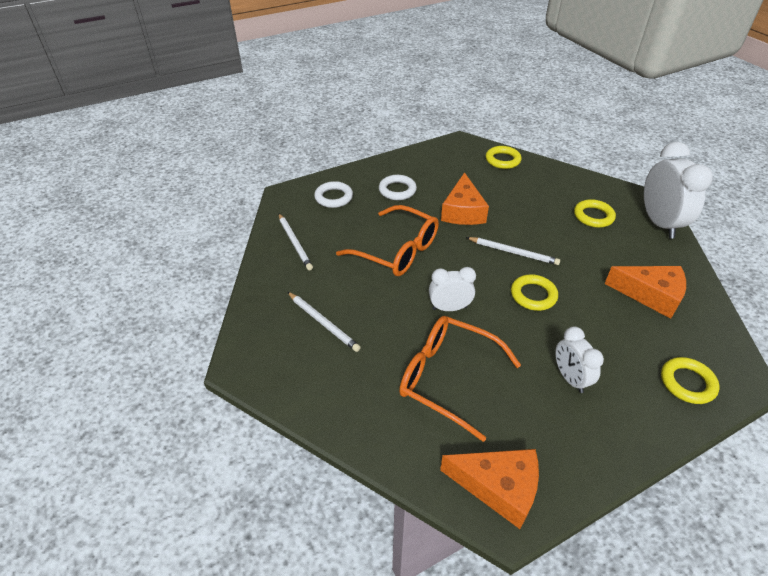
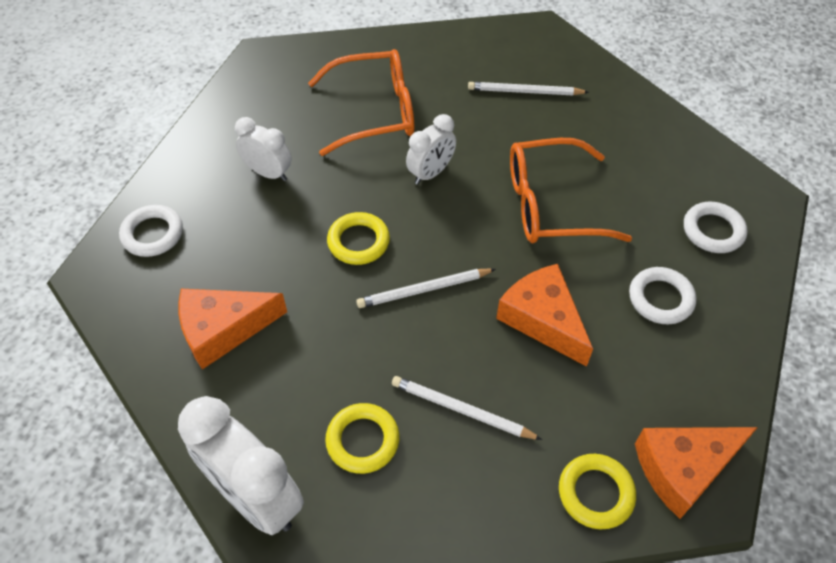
camera: 140 degrees right, 10 degrees up
(295, 243) = (660, 145): white pencil -> white pencil (461, 410)
(498, 487) = (278, 67): orange cheese -> orange cheese (683, 468)
(687, 383) = (152, 234): yellow ring -> white ring

